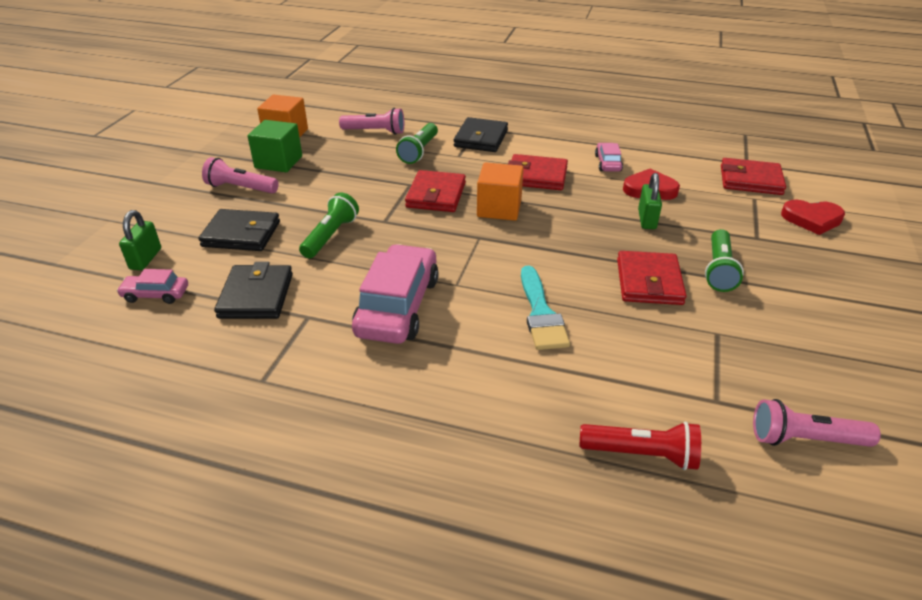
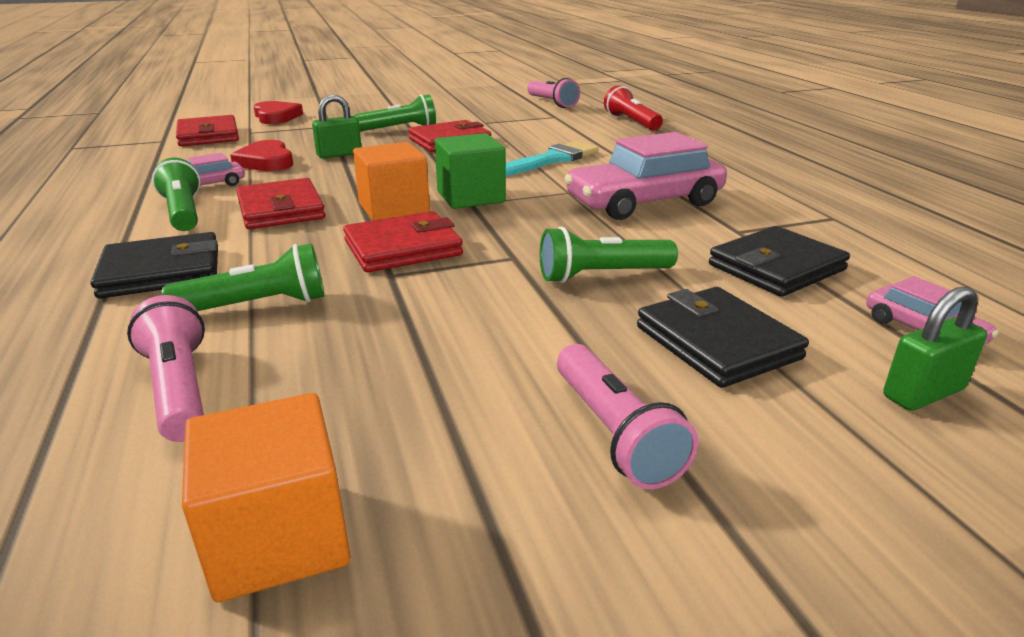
camera: 125 degrees left, 10 degrees down
(278, 162) = (452, 449): green cube -> green cube (470, 197)
(561, 151) = (183, 212): none -> green flashlight

